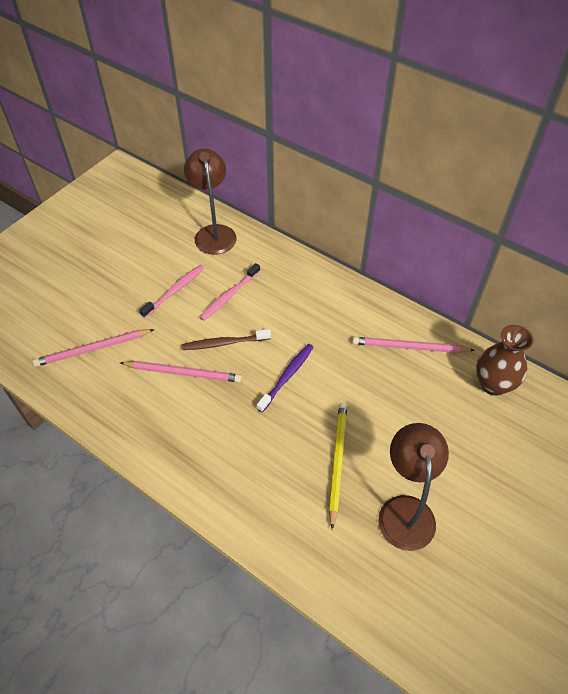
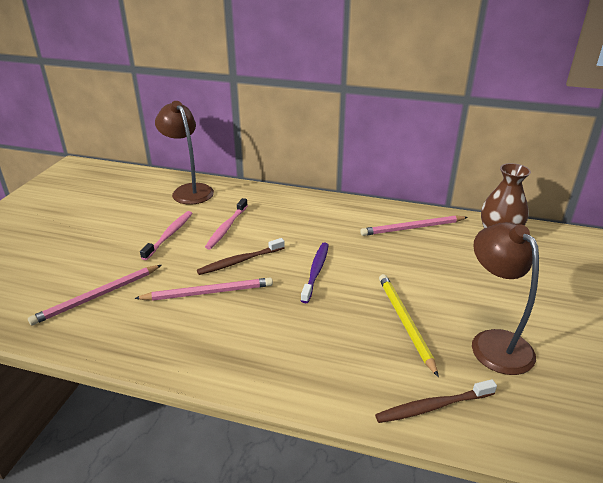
camera: 20 degrees left, 20 degrees down
(313, 554) = (432, 406): none -> brown toothbrush

